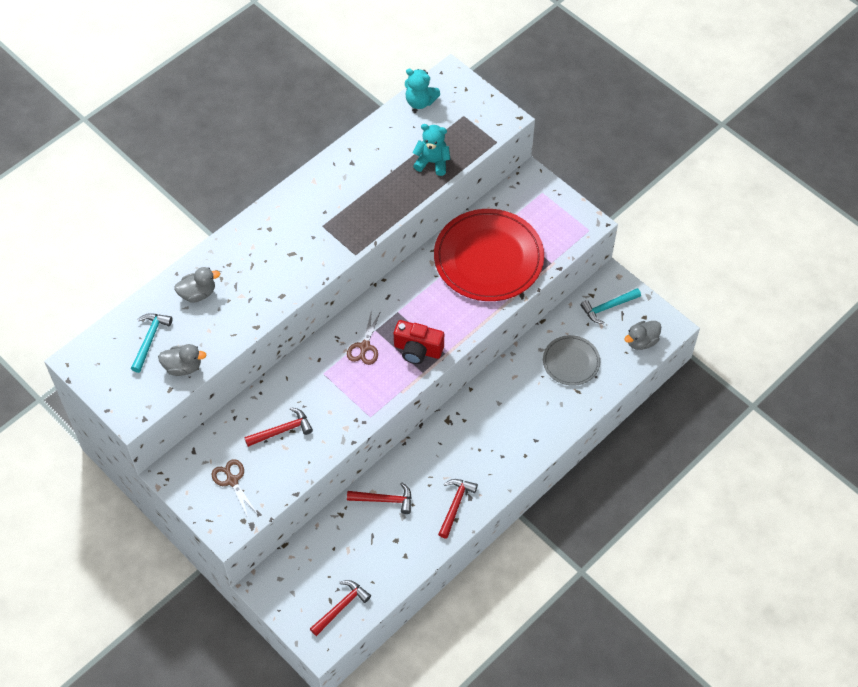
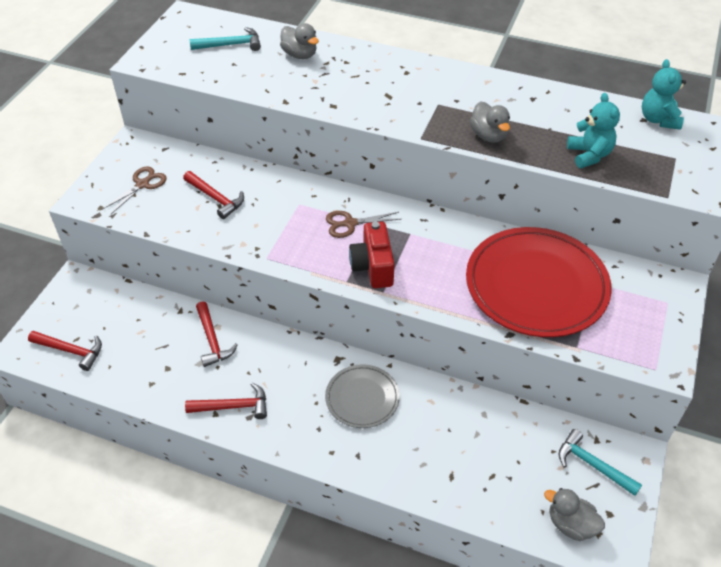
camera: 65 degrees right, 10 degrees down
(183, 367) = (211, 73): grey duck -> grey duck (488, 135)
(571, 362) = (487, 453): grey plate -> grey plate (362, 398)

